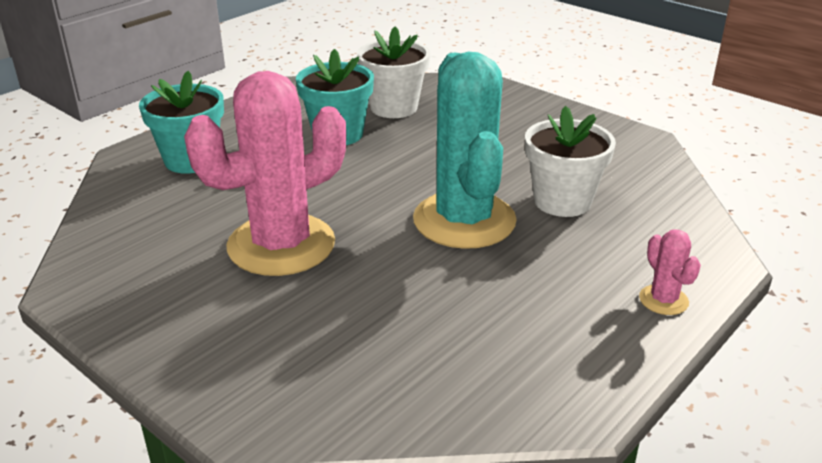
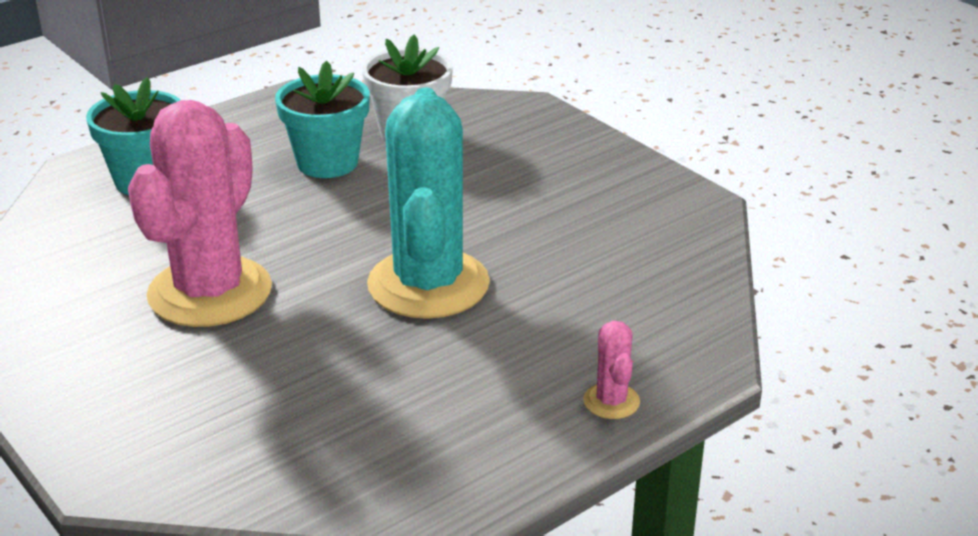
camera: 10 degrees right, 0 degrees up
(281, 245) = (210, 292): pink cactus -> pink cactus turned 45 degrees counterclockwise
(562, 201) = (555, 272): white flower pot -> none

